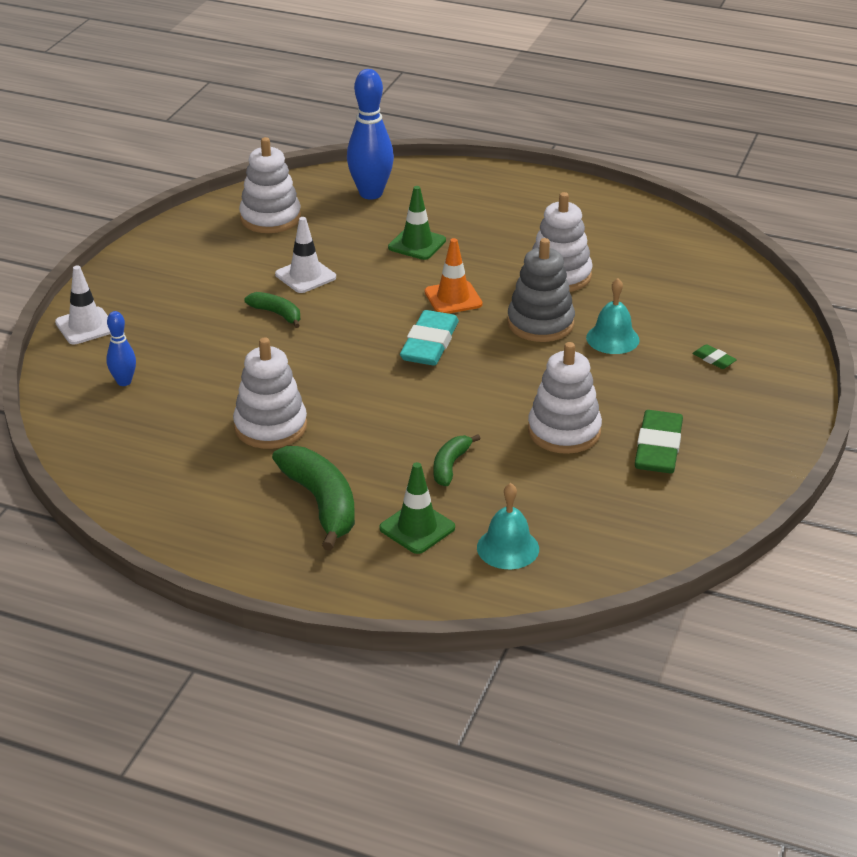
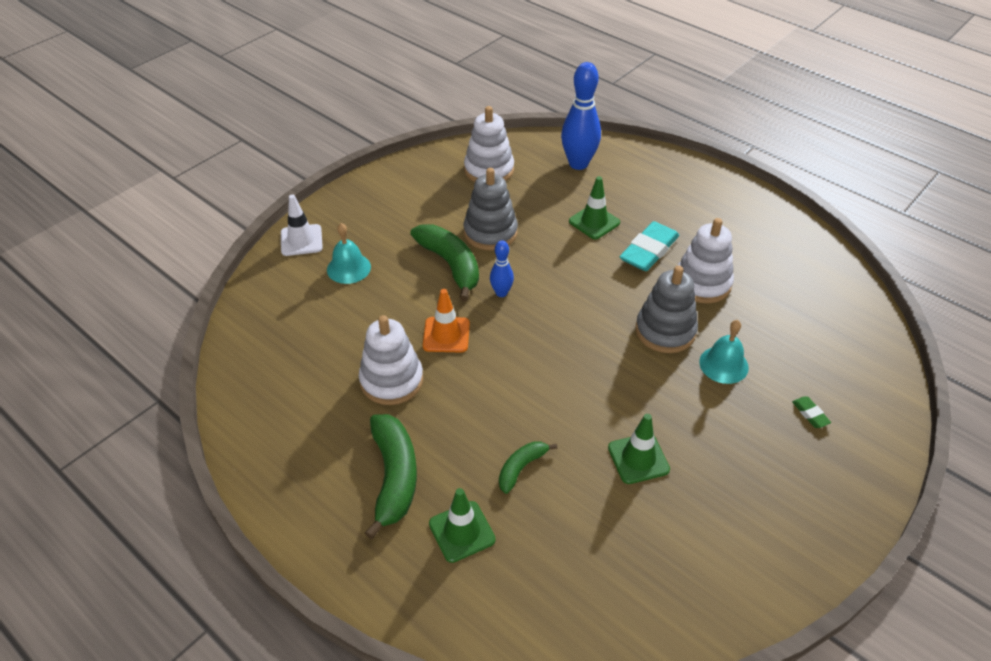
camera: 20 degrees right, 10 degrees up
(124, 382) = (302, 302): blue bowling pin -> blue bowling pin (501, 293)
(277, 314) = (450, 265): green banana -> green banana, size x1.81
(305, 276) = (490, 232): white traffic cone -> grey stacking toy
(429, 344) = (560, 328): turquoise eraser -> turquoise eraser (649, 251)
(453, 298) = (601, 285): orange traffic cone -> orange traffic cone (446, 335)
(508, 548) = (531, 582): turquoise bell -> turquoise bell (348, 268)
(564, 431) = (638, 458): white stacking toy -> green traffic cone
(658, 448) = (718, 504): green eraser -> none

